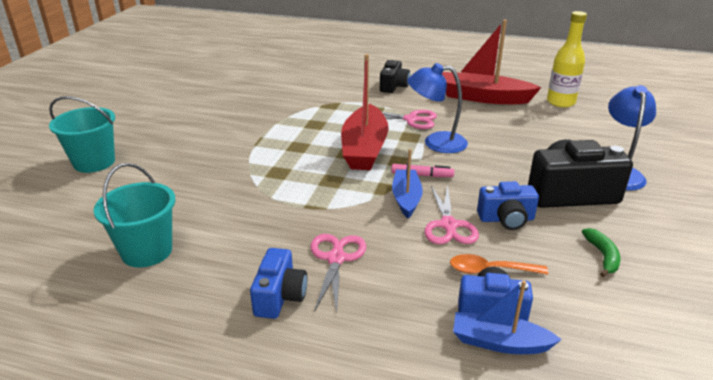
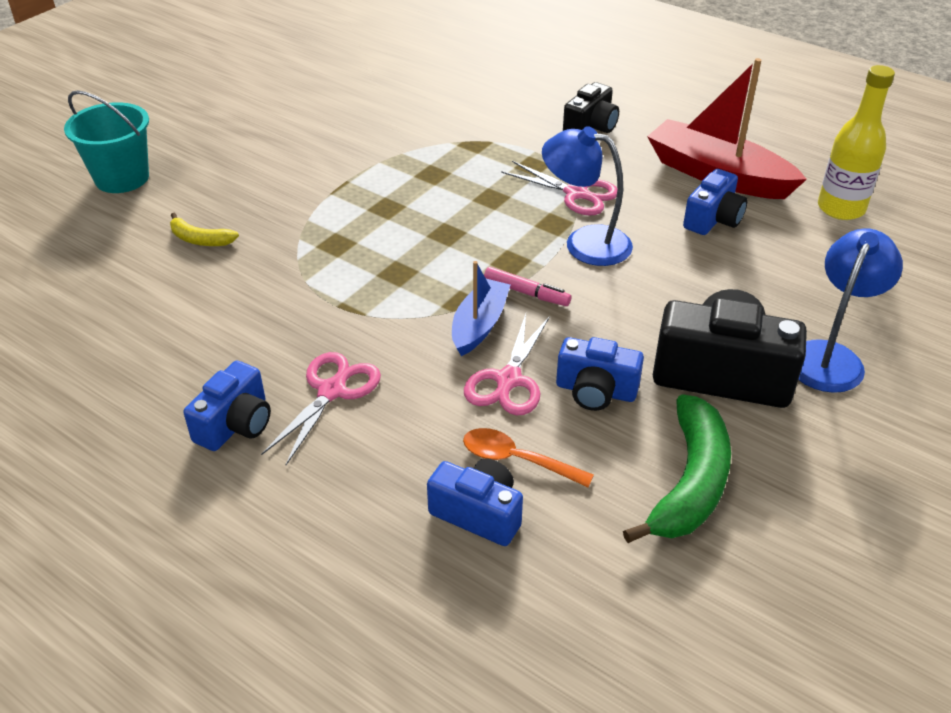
camera: 20 degrees right, 10 degrees up
(147, 251) = (120, 323): turquoise bucket -> none
(178, 187) = (200, 239): none -> yellow banana
(364, 149) = (475, 231): red boat -> none
(498, 118) = (713, 219): none -> blue camera
(499, 342) = (456, 559): blue boat -> none
(602, 256) = (690, 482): green banana -> green banana, size x1.92

